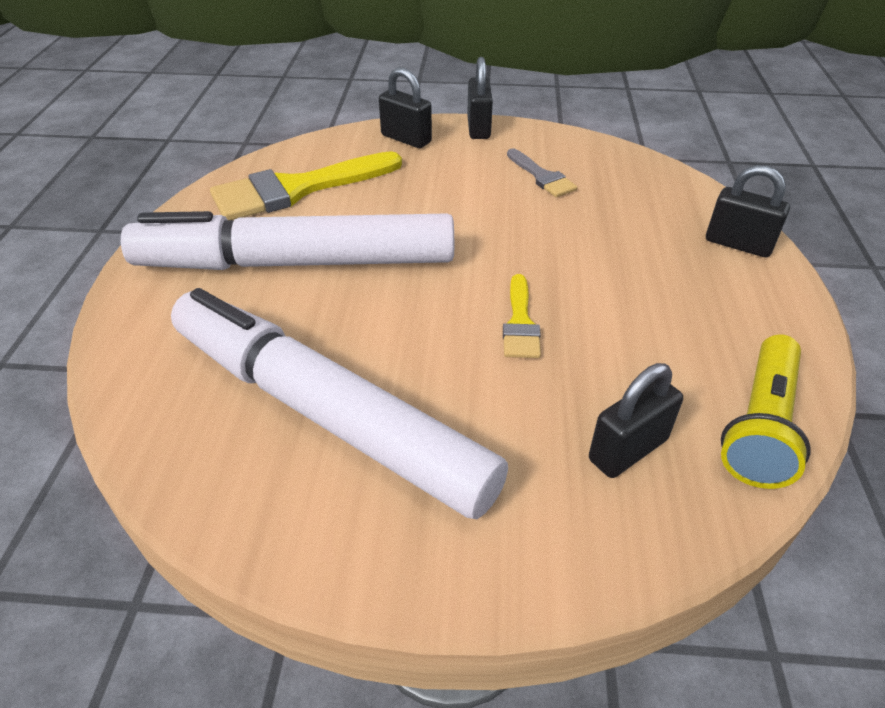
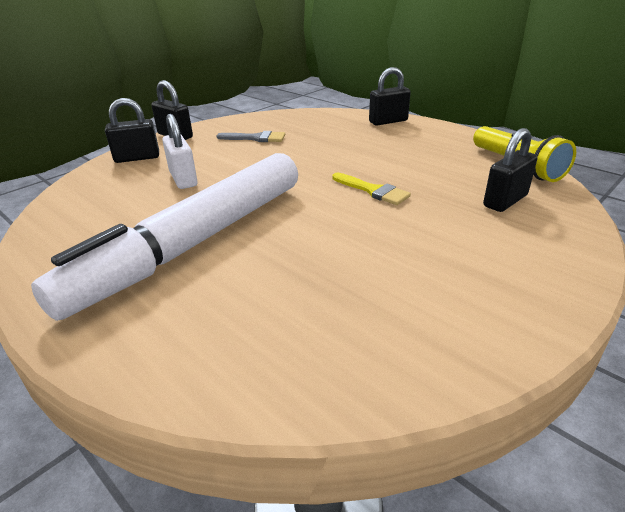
camera: 50 degrees left, 10 degrees down
(297, 189) = (108, 213): yellow brush -> none
(326, 412) = (373, 286): white marker -> none
(397, 188) = (183, 179): none -> white padlock
(627, 449) = (505, 201): black padlock -> black padlock turned 45 degrees clockwise

